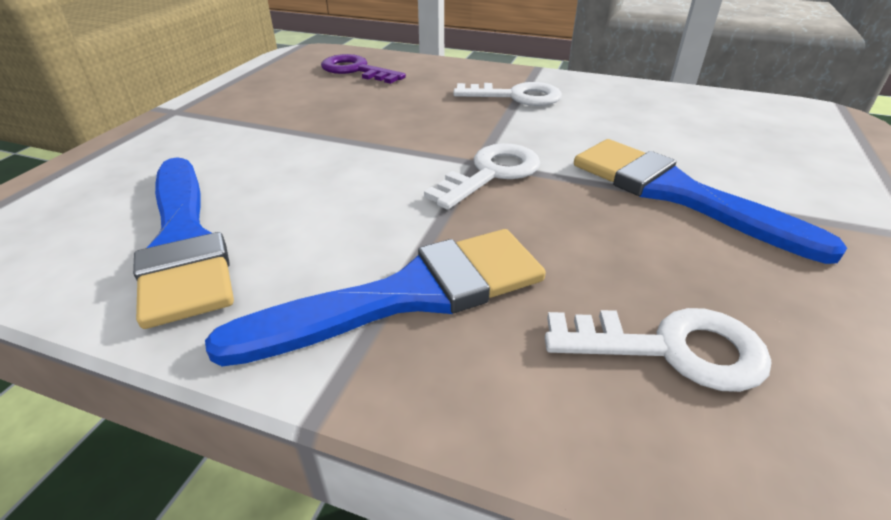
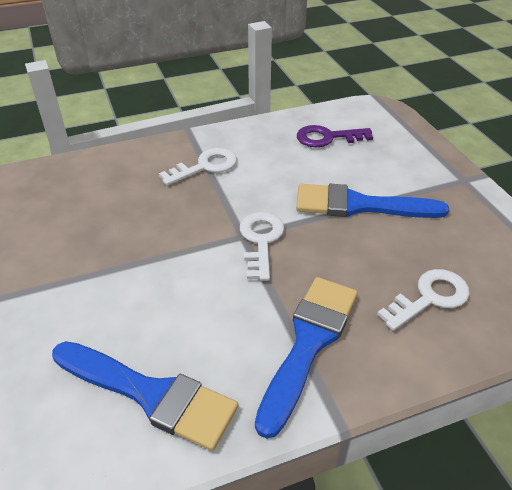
camera: 40 degrees left, 5 degrees up
(356, 70) = (58, 190): purple key -> purple key (327, 137)

